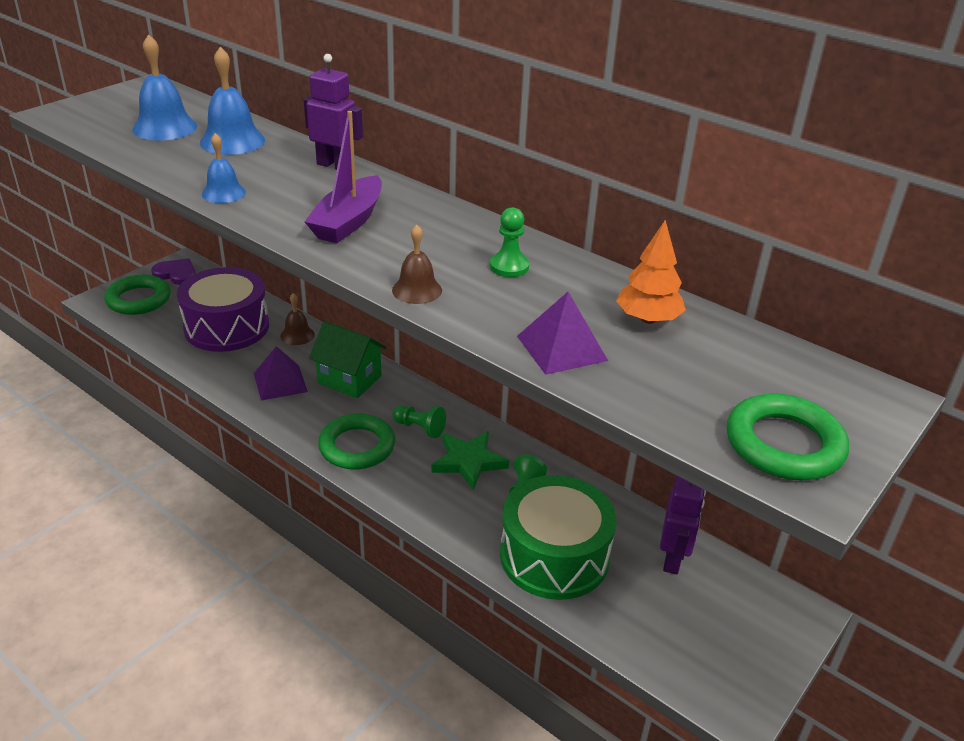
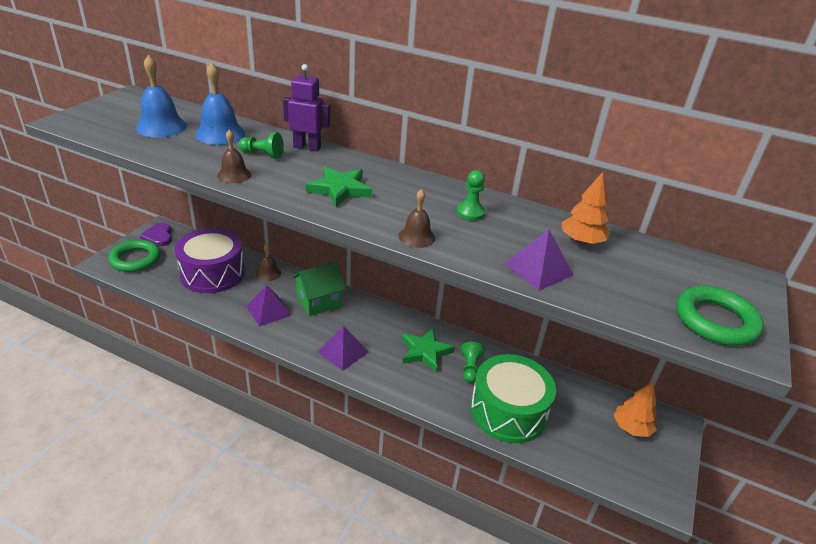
camera: 15 degrees left, 0 degrees up
(176, 274) = (158, 236): purple heart -> purple heart turned 120 degrees counterclockwise
(223, 193) = (234, 175): blue bell -> brown bell
(348, 222) = (340, 189): purple boat -> green star
(349, 379) = (319, 302): green house -> green house turned 45 degrees counterclockwise
(357, 446) = (343, 352): green ring -> purple pyramid
(420, 428) = (382, 331): green pawn -> green pawn (262, 154)
(673, 559) = (584, 400): purple robot -> none
(729, 607) = (631, 427): none -> orange tree

